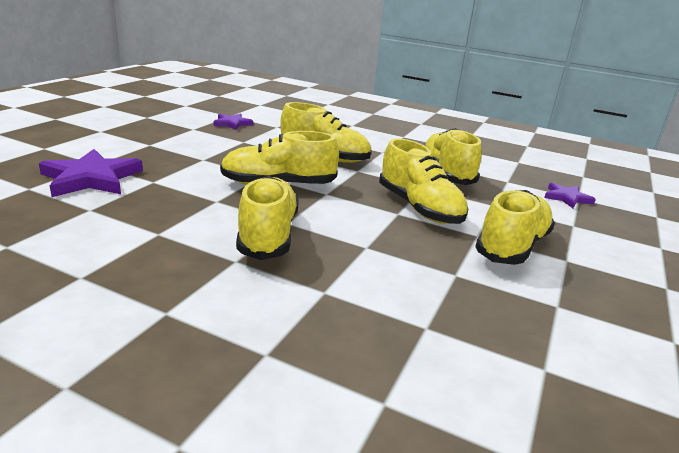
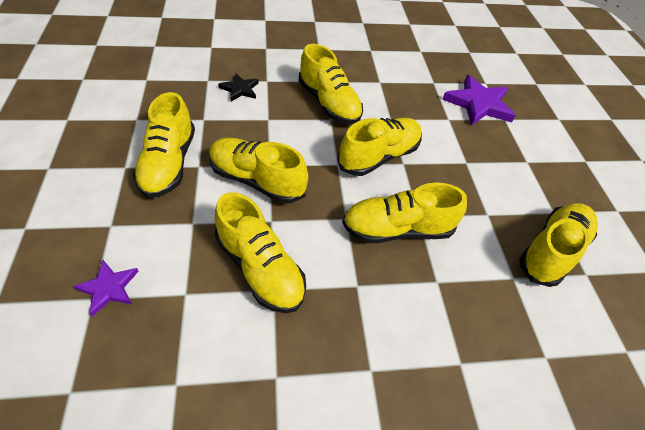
camera: 145 degrees right, 25 degrees up
(232, 123) = (551, 251): purple star -> yellow shoe
(379, 293) = (240, 89): none -> black star

